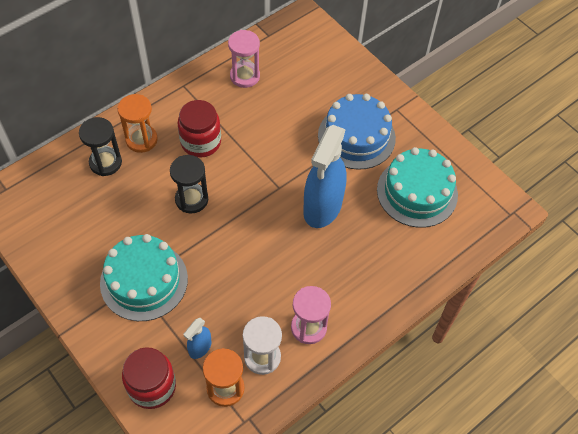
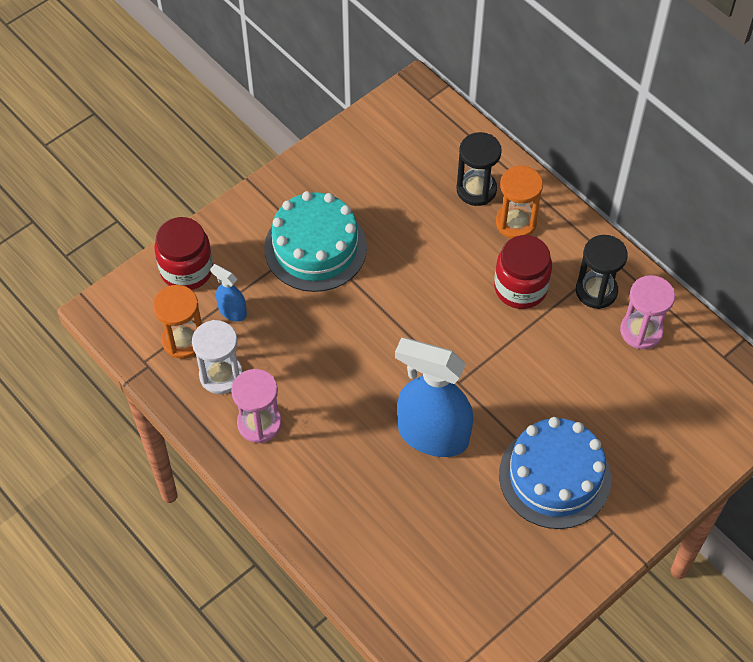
camera: 90 degrees right, 0 degrees up
(191, 199) = (431, 285): black hourglass -> black hourglass (596, 291)
(417, 192) = (468, 556): turquoise cake -> none

